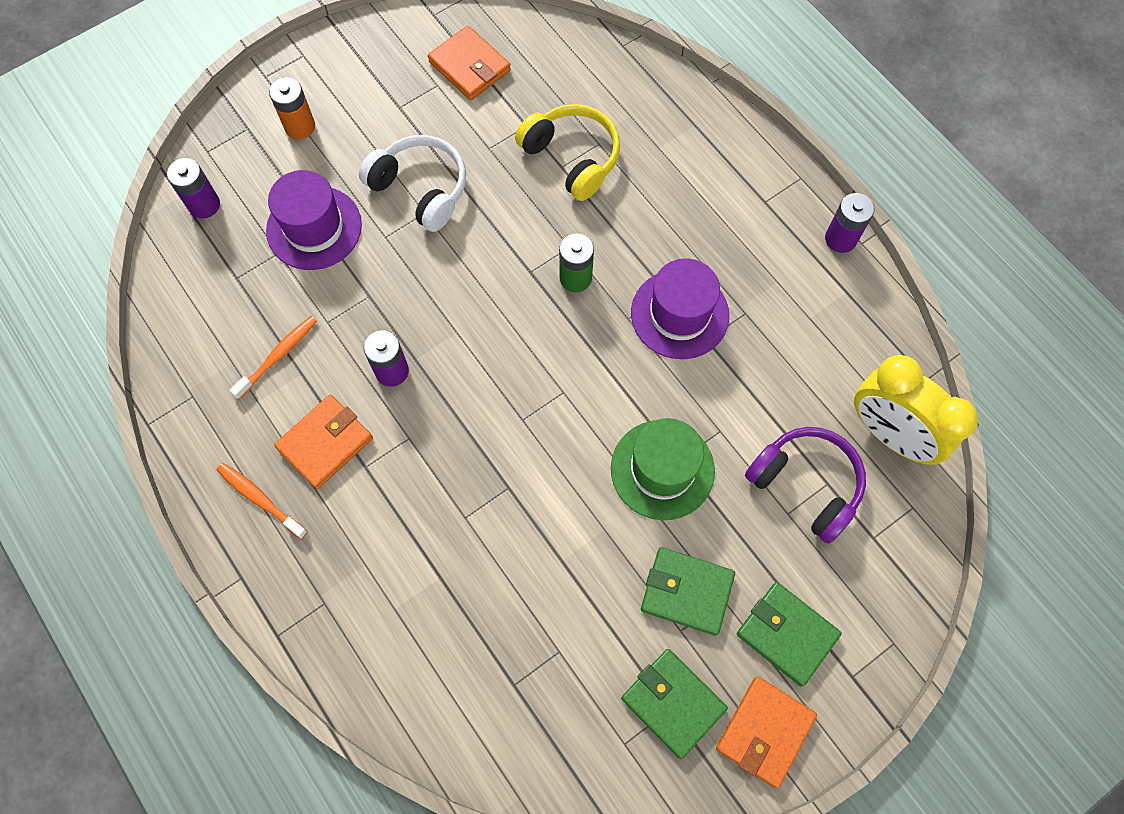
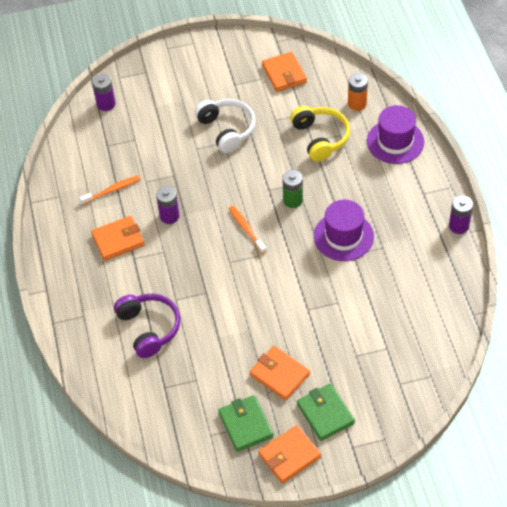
camera: 25 degrees right, 15 degrees down
(260, 499) = (72, 256): orange toothbrush -> orange toothbrush (246, 229)
(300, 126) = (175, 79): orange battery -> orange battery (357, 103)
(314, 228) = (159, 132): purple hat -> purple hat (395, 141)
(662, 469) = (295, 311): green hat -> none
(686, 592) = (279, 374): green wallet -> orange wallet
(806, 485) = (373, 344): purple headphones -> purple headphones (149, 328)
(890, 434) = (436, 335): yellow clock -> none

